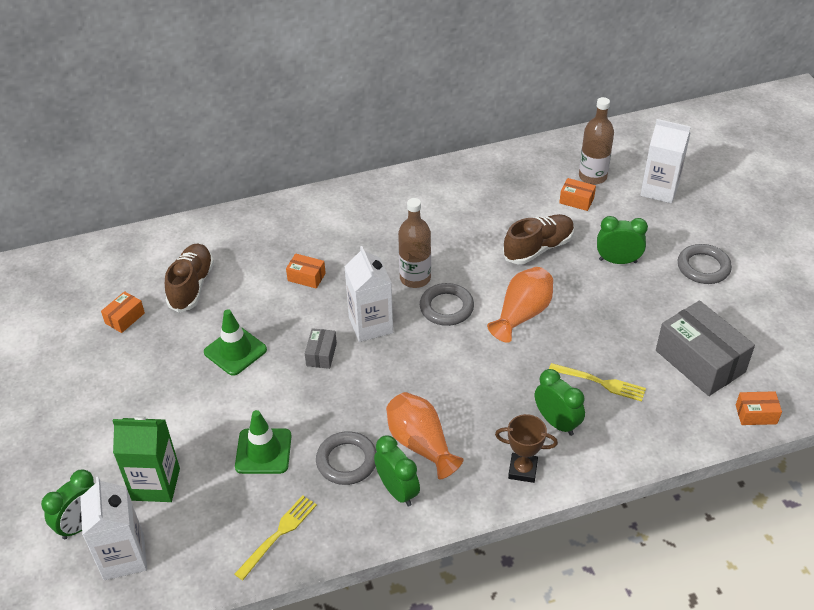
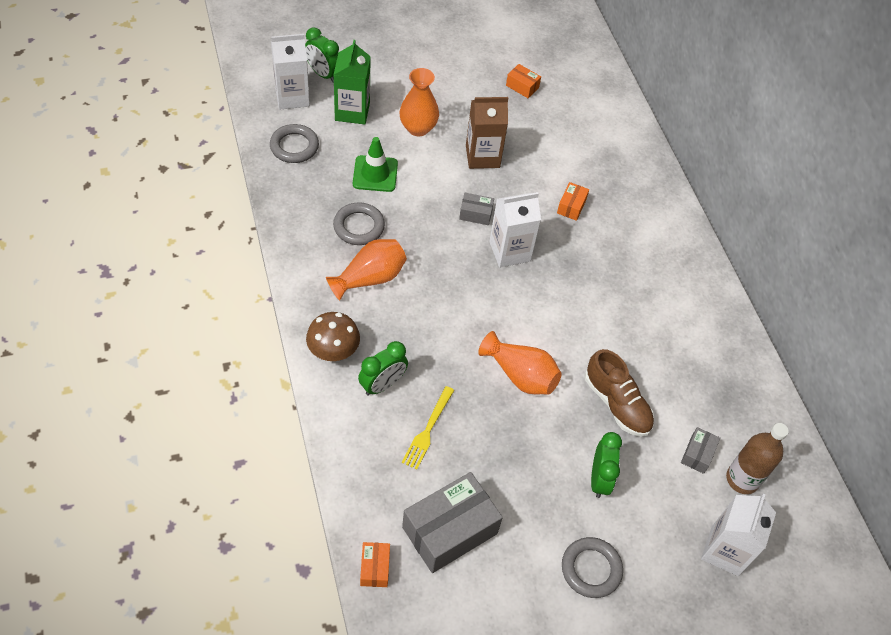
camera: 85 degrees right, 10 degrees up
(188, 413) = (418, 128): none -> orange vase
(191, 286) = (559, 127): brown shoe -> none
(235, 351) = (482, 156): green traffic cone -> brown carton
(278, 534) = (296, 182): yellow fork -> none
(397, 491) = (325, 258): green clock -> none
(415, 278) = (570, 290): brown bottle -> none
(446, 307) = (531, 312): grey ring -> grey ring (294, 146)
(522, 470) = (333, 350): brown trophy -> brown mushroom
(576, 200) = (697, 454): orange box -> grey box

